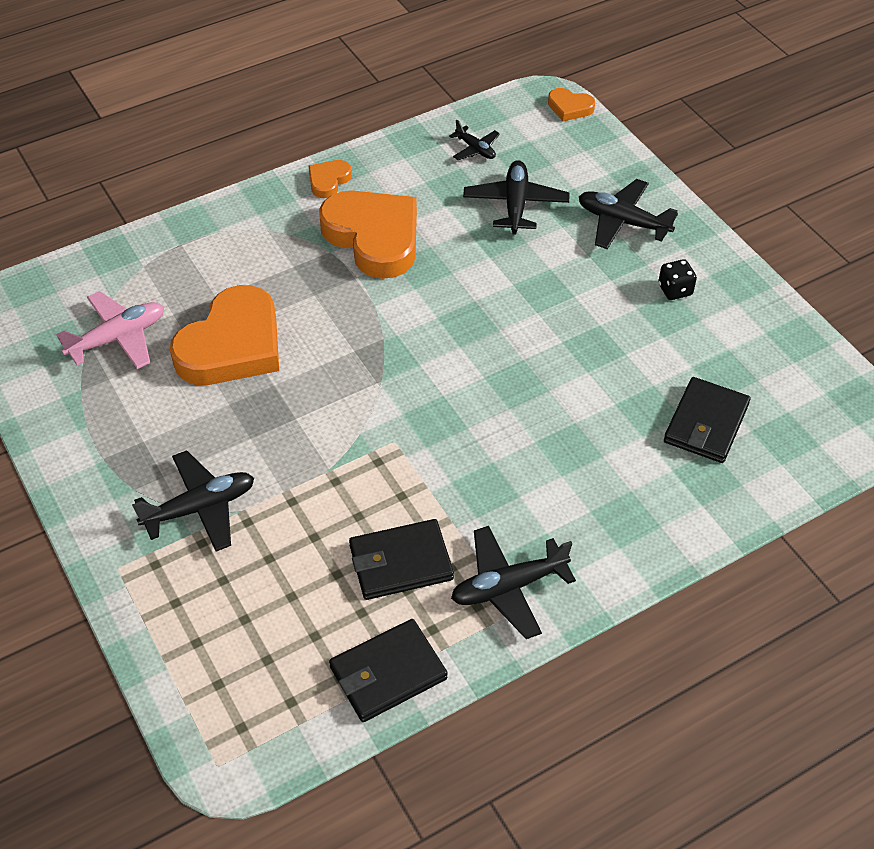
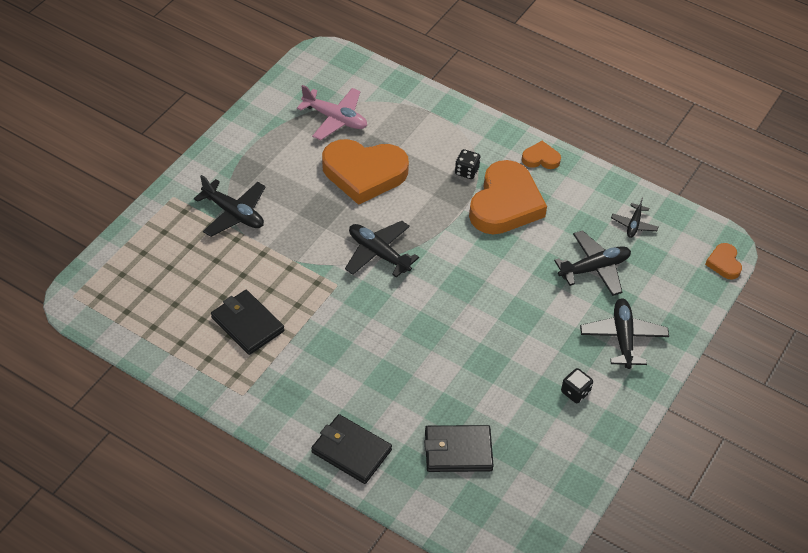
camera: 60 degrees right, 0 degrees up
(300, 250) = (466, 171): none -> black dice
(388, 673) = (167, 349): black wallet -> black wallet (351, 451)
(508, 587) = (259, 385): black plane -> black plane (378, 253)

